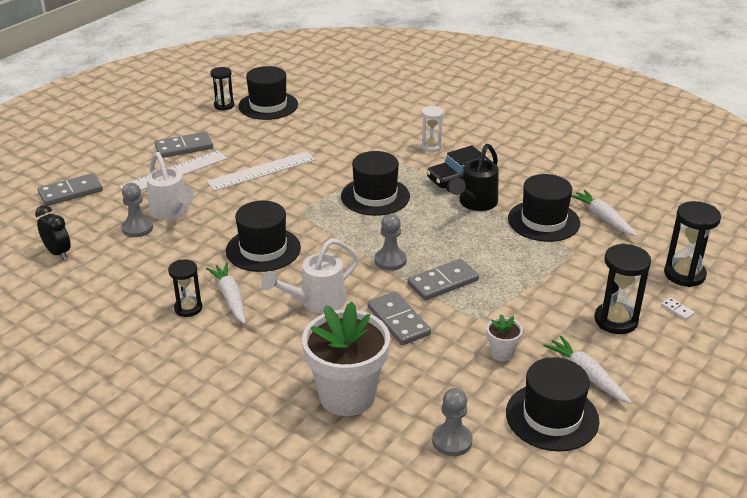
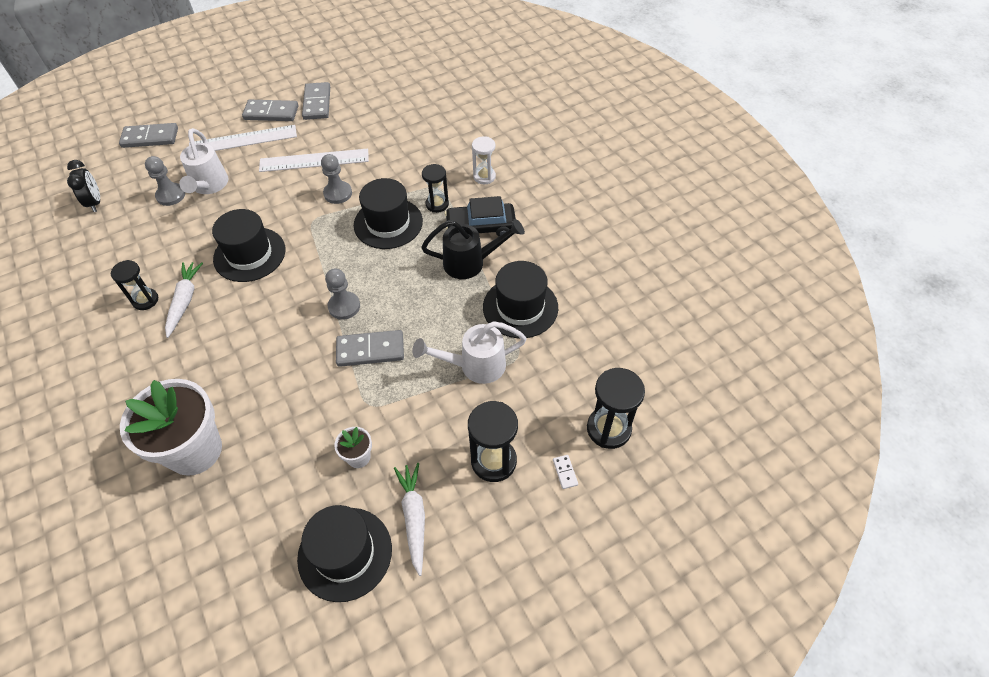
camera: 25 degrees right, 20 degrees up
(224, 105) = (339, 72): black hourglass -> black hourglass (437, 204)
(268, 105) = (376, 82): black hat -> none
(316, 302) = (247, 332): white watering can -> white watering can (474, 366)
(398, 321) = (299, 381): grey domino -> grey domino (317, 103)
(452, 441) = (240, 541): grey pawn -> grey pawn (338, 193)
(475, 204) = (471, 263): black watering can -> black watering can turned 150 degrees counterclockwise
(603, 218) = (582, 325): white carrot -> none

